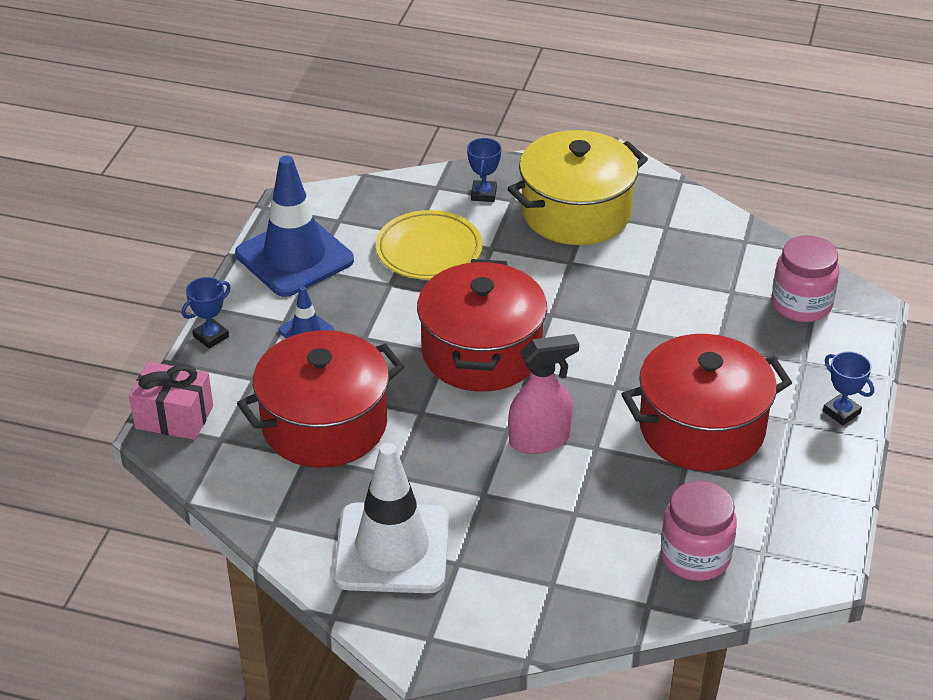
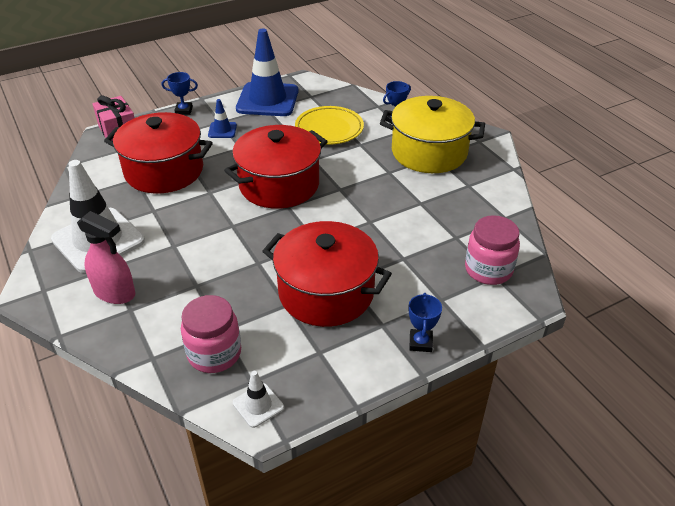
camera: 45 degrees right, 0 degrees up
(540, 440) = (238, 240): pink spray bottle -> pink spray bottle (115, 293)
(798, 565) = (258, 405): none -> white traffic cone

